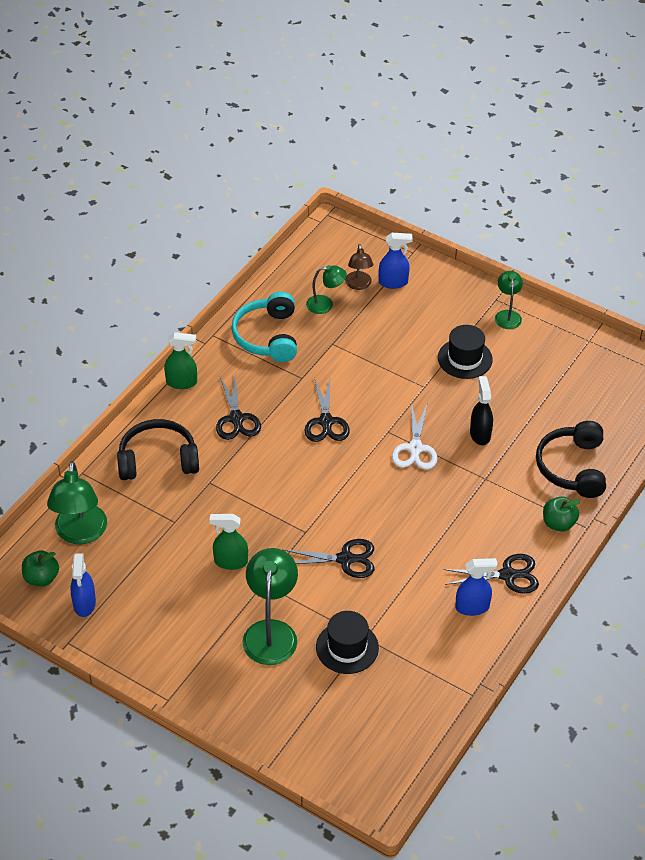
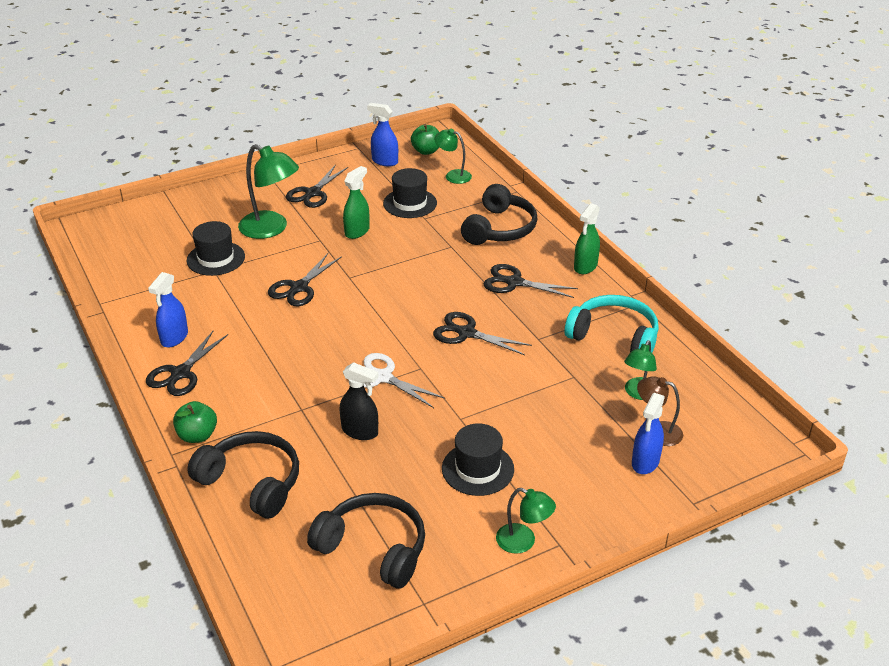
camera: 120 degrees right, 10 degrees down
(80, 534) = (453, 175): green lamp -> green lamp, size x0.58
(155, 544) = (410, 203): none -> black hat
(185, 633) = (313, 193): none -> black scissors
(571, 380) = (373, 548): none -> black headphones

